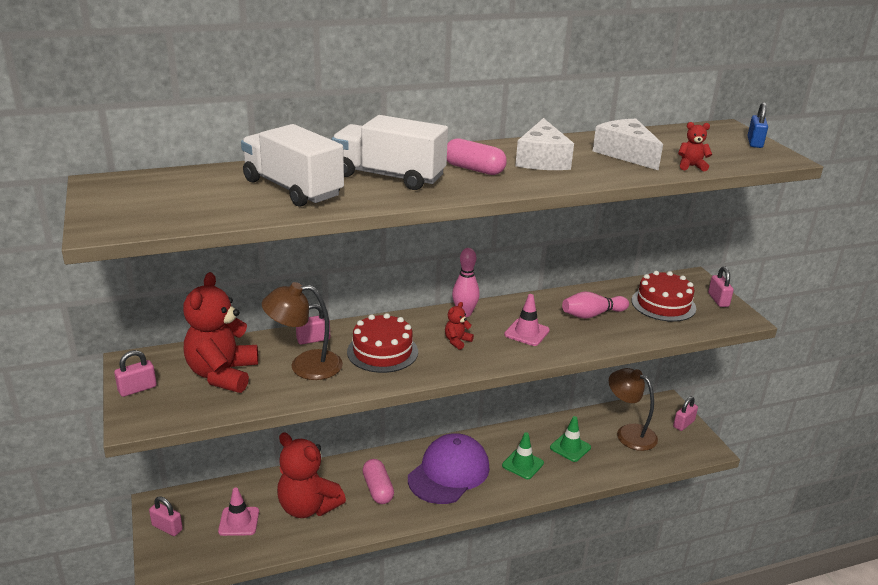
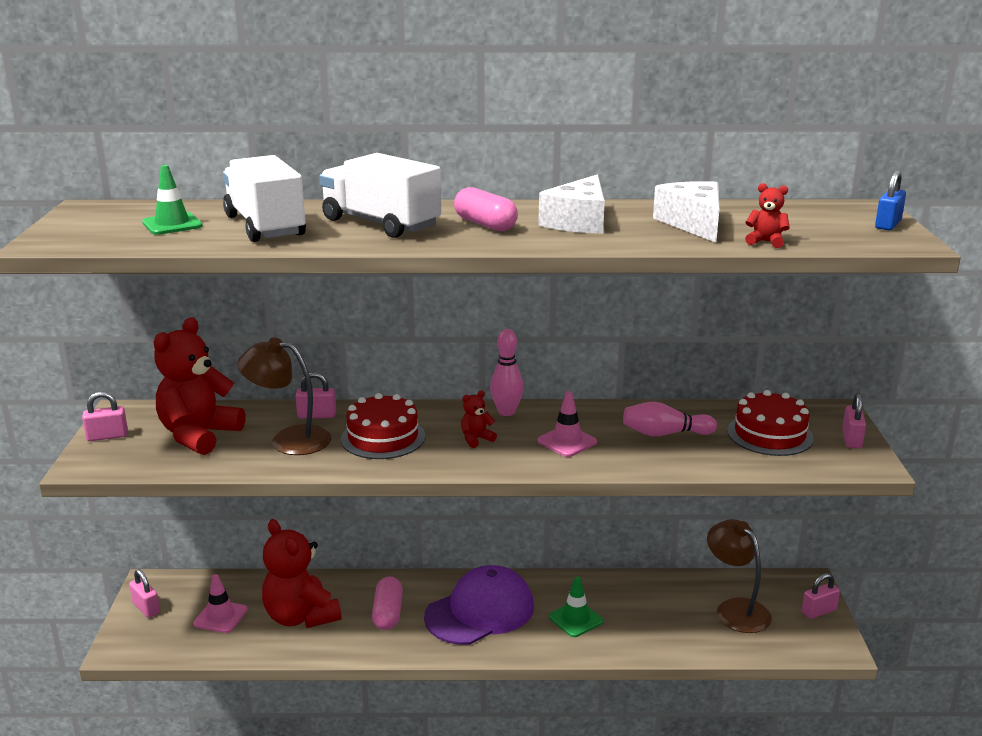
camera: 20 degrees right, 5 degrees down
(570, 447) = (647, 611): green traffic cone -> green traffic cone (172, 224)

